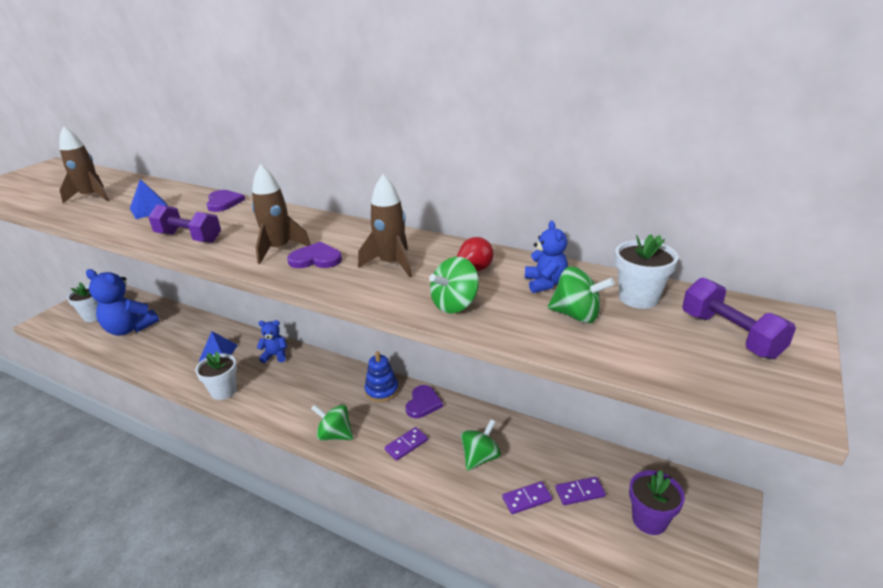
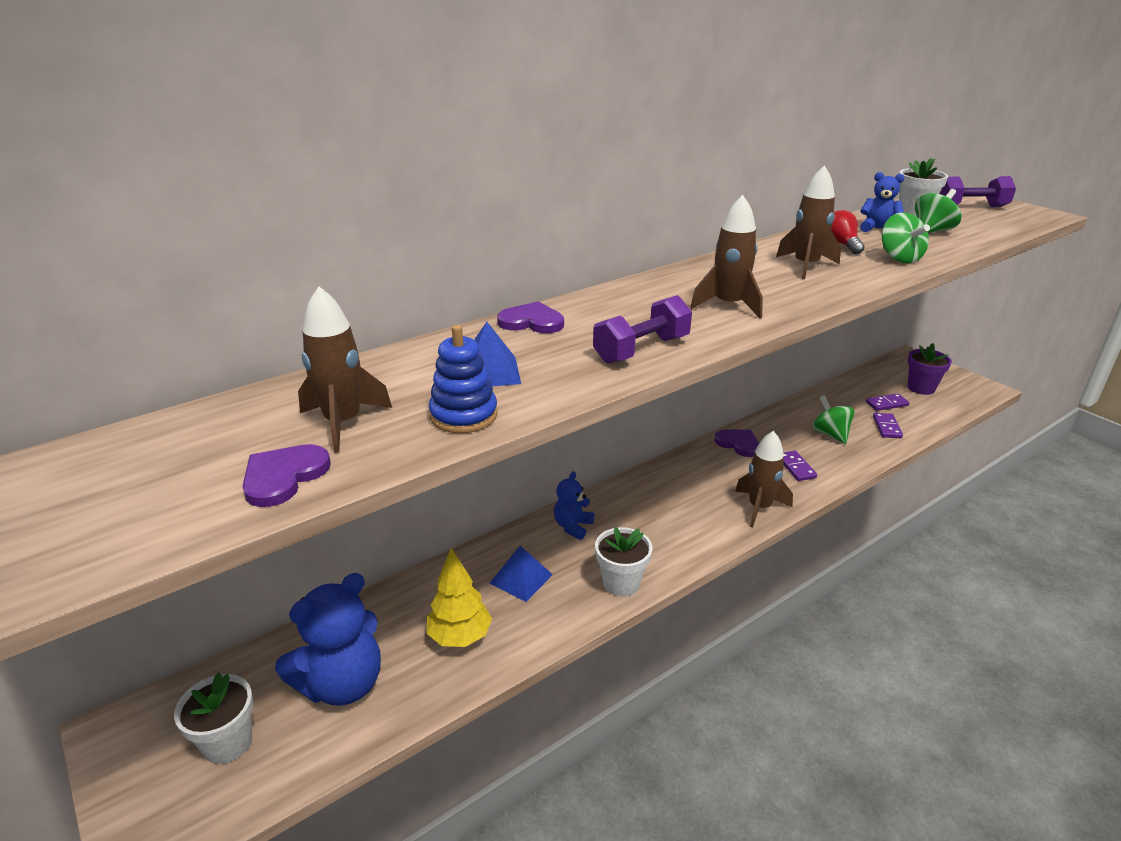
camera: 65 degrees left, 0 degrees up
(166, 349) = (460, 637): none -> yellow tree
(316, 259) = (769, 292): purple heart -> purple heart (284, 476)
(335, 435) = (759, 507): green spinning top -> brown rocket
(382, 390) = (702, 463): blue stacking toy -> blue stacking toy (463, 415)
(580, 492) = (886, 404): purple domino -> purple domino turned 60 degrees clockwise

